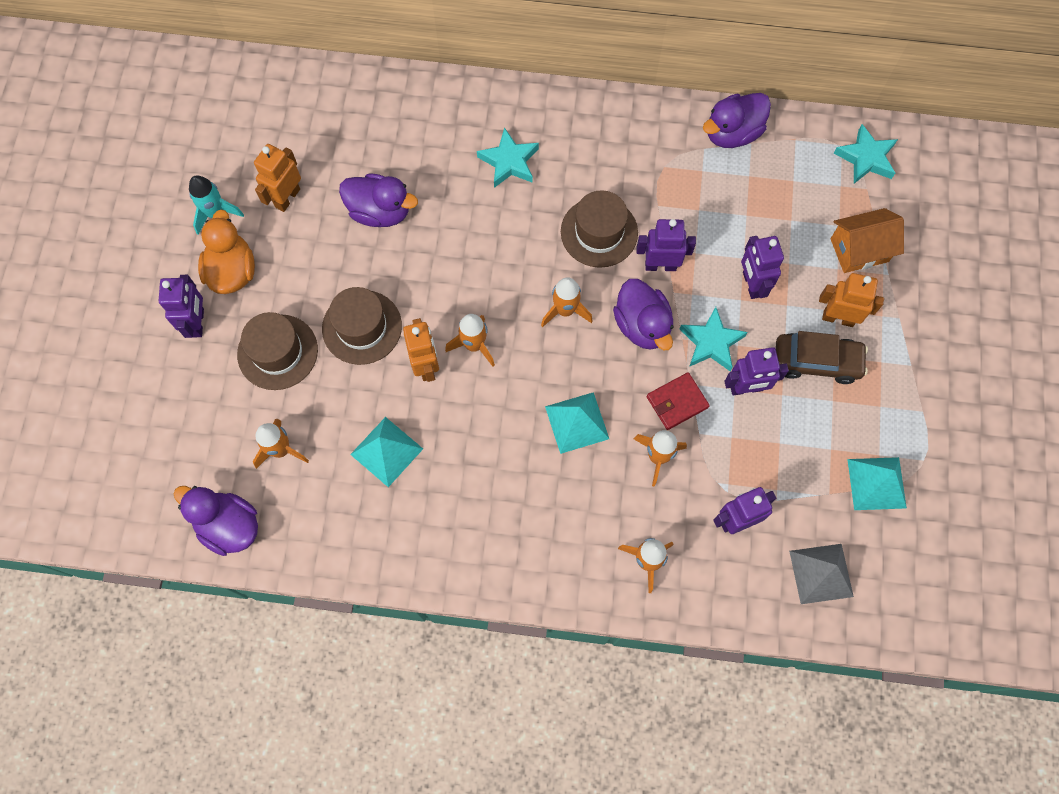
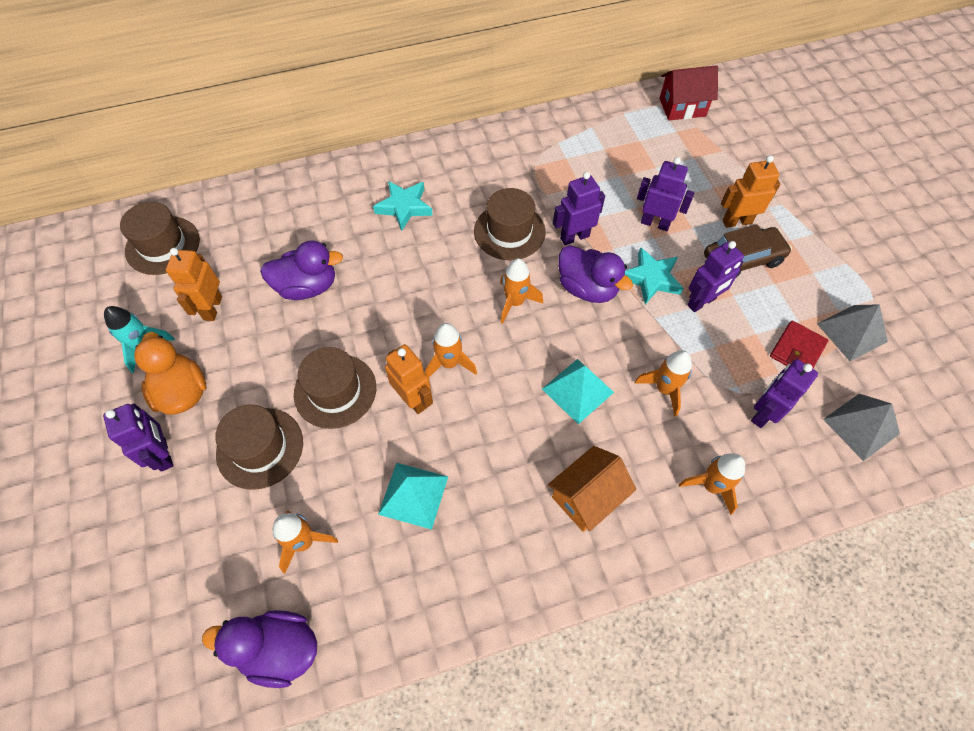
camera: 25 degrees left, 10 degrees down
(266, 111) = (163, 245): none -> brown hat
(677, 402) = (652, 337): red wallet -> red wallet (797, 350)
(732, 133) = (573, 125): purple duck -> none
(751, 284) = (655, 223): purple robot -> purple robot turned 150 degrees clockwise
(859, 250) = (719, 169): orange house -> orange house (587, 497)
(866, 158) = (682, 107): turquoise star -> red house
(876, 483) = (851, 332): turquoise pyramid -> grey pyramid

